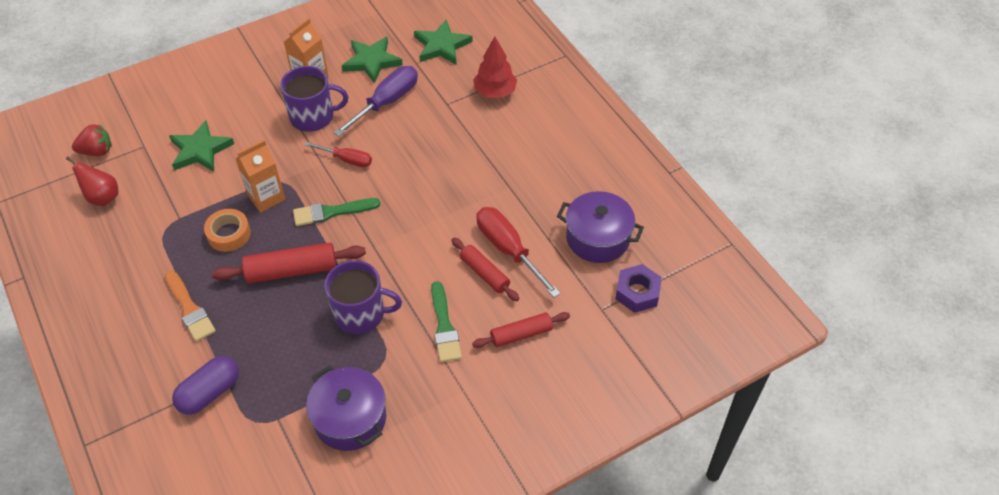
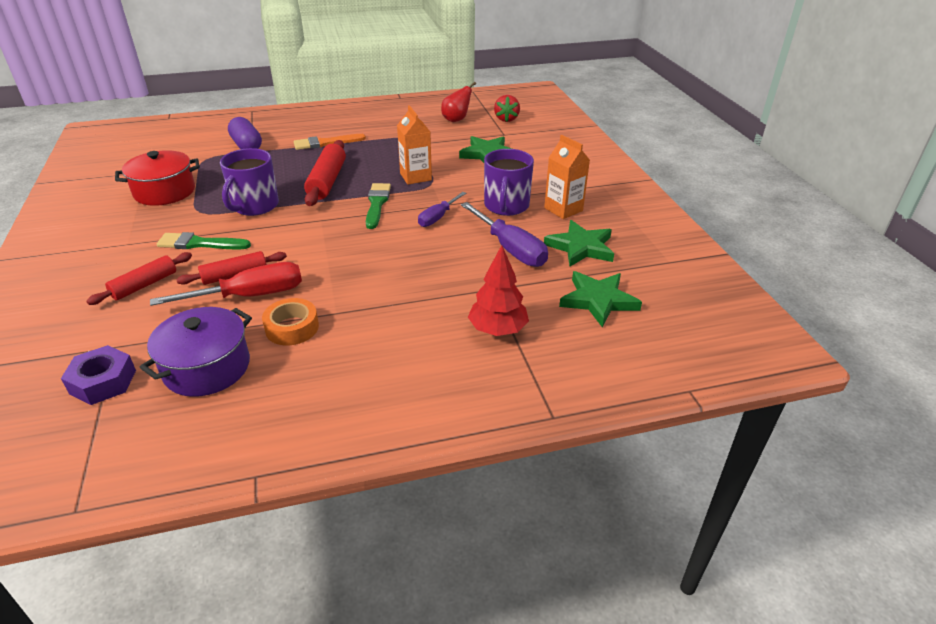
camera: 105 degrees right, 15 degrees down
(229, 234) = (386, 160): orange tape -> orange tape (292, 328)
(347, 160) = (438, 217): red screwdriver -> purple screwdriver
(350, 418) = (164, 192): purple pot -> red pot
(521, 334) = (144, 285): red rolling pin -> red rolling pin turned 45 degrees clockwise

